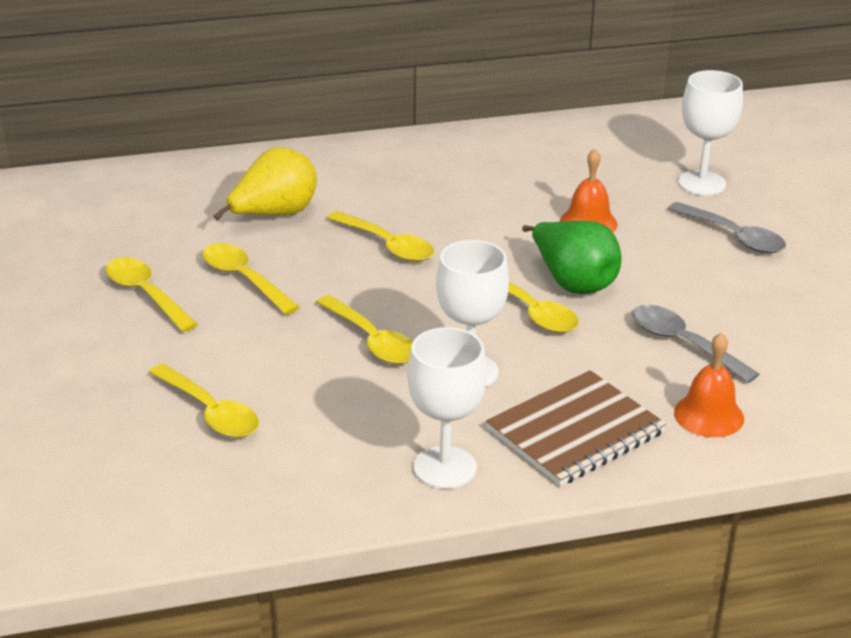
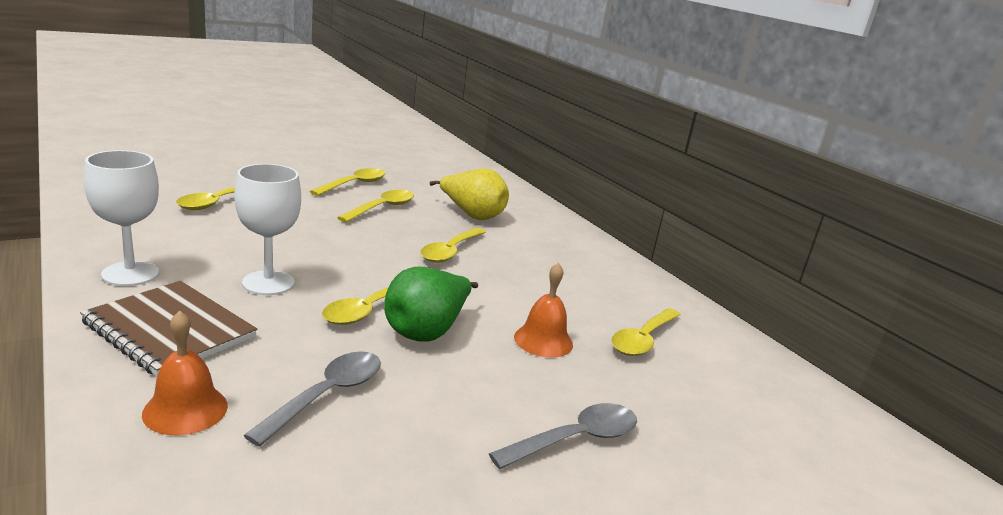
camera: 70 degrees right, 10 degrees down
(372, 340) = (310, 247): yellow spoon -> yellow spoon (643, 339)
(701, 183) = (684, 417): white goblet -> none
(733, 236) = (575, 439): grey spoon -> grey spoon turned 150 degrees counterclockwise

